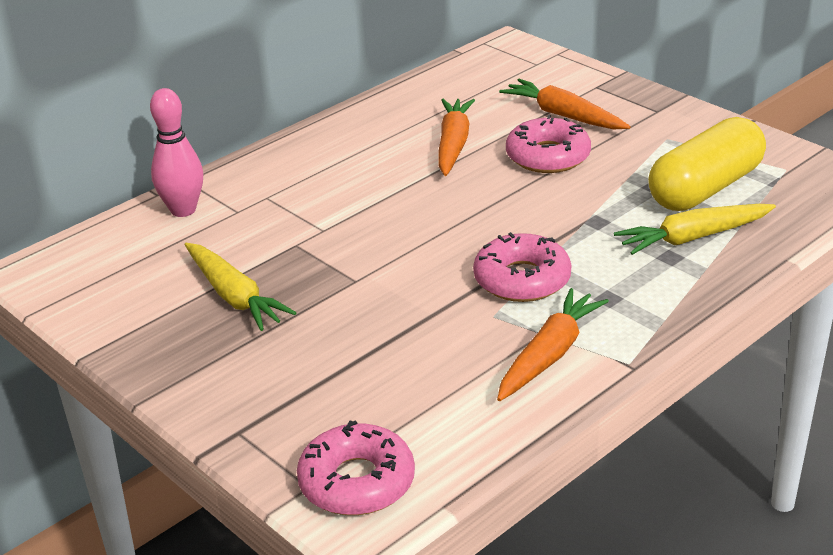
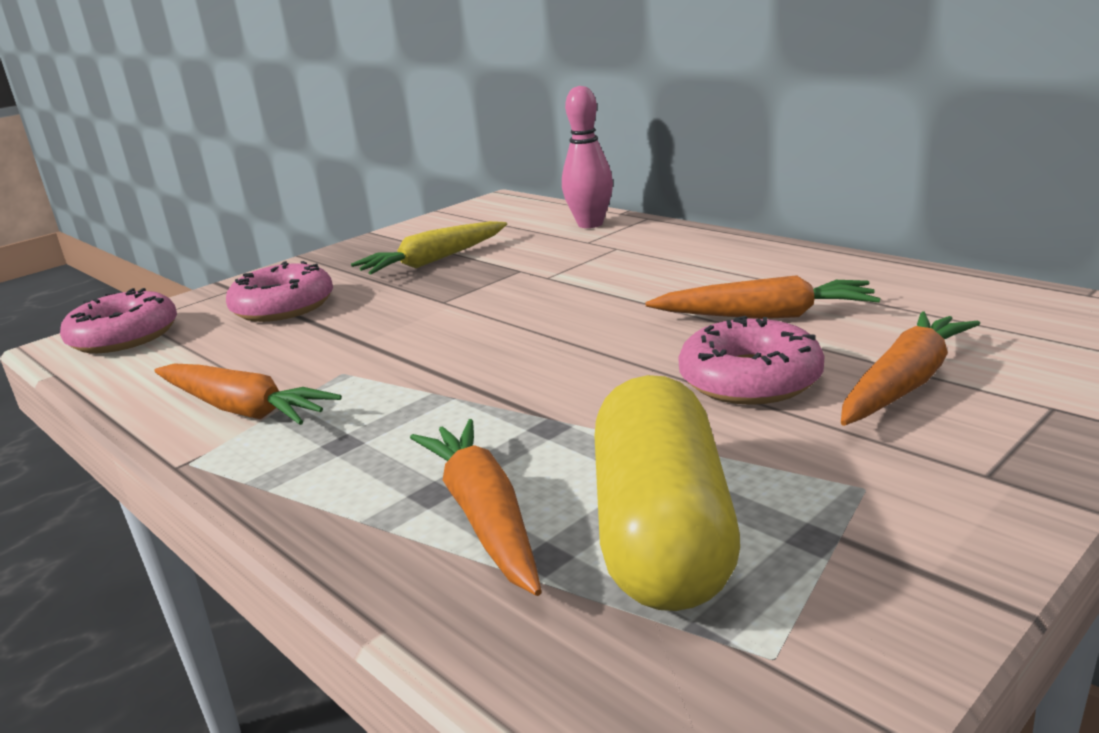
camera: 90 degrees right, 10 degrees down
(522, 279) = (411, 383): pink donut -> pink donut (283, 306)
(693, 238) = (484, 516): yellow carrot -> orange carrot
(705, 188) = (662, 532): yellow capsule -> yellow capsule turned 45 degrees clockwise

